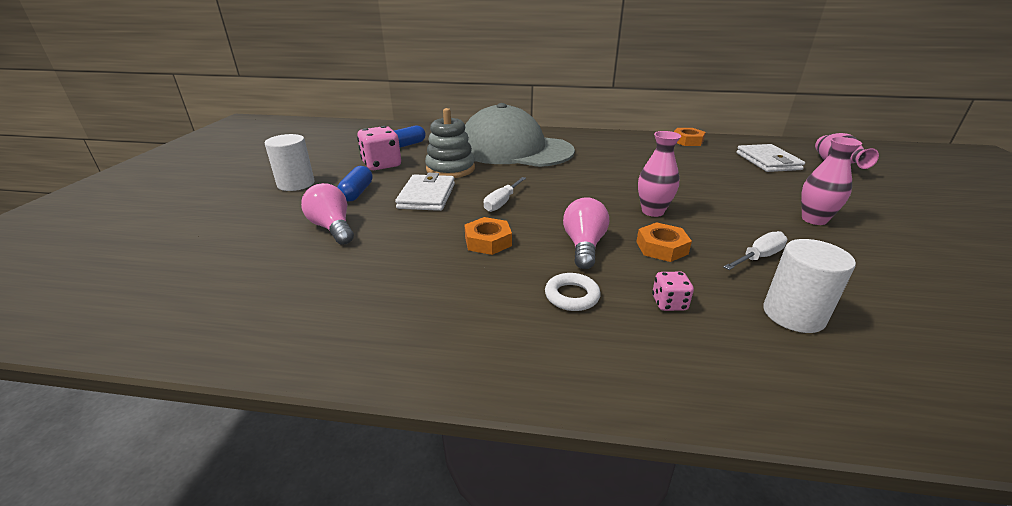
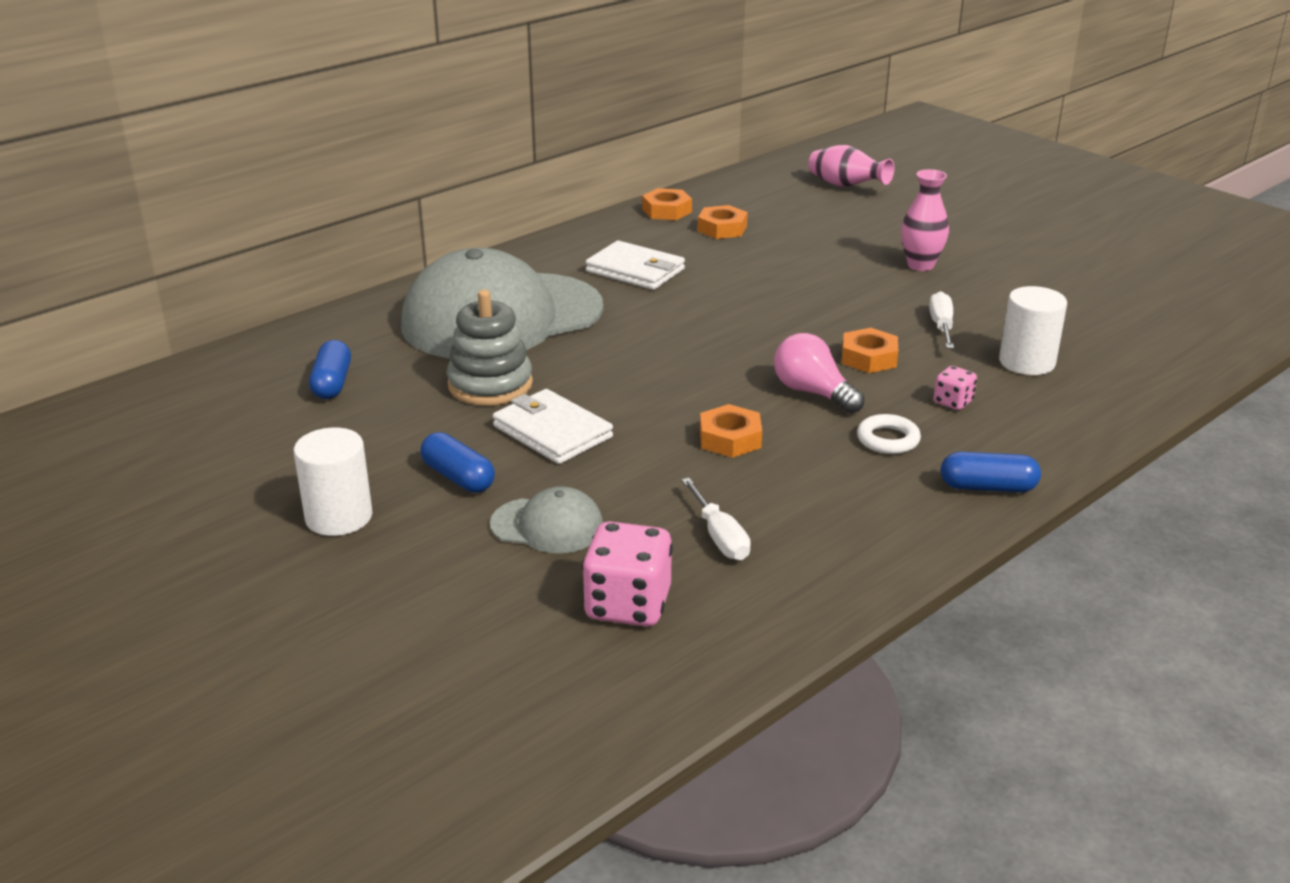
camera: 50 degrees left, 0 degrees up
(332, 228) = (547, 526): pink light bulb -> grey cap
(382, 165) = (382, 428): pink dice -> pink dice (628, 605)
(502, 202) = (649, 392): white screwdriver -> white screwdriver (719, 536)
(573, 373) = (987, 487): none -> blue capsule
(652, 211) = (798, 324): pink vase -> none
(703, 157) = (722, 228): none -> orange nut
(768, 161) = (786, 207): white wallet -> white wallet (635, 270)

